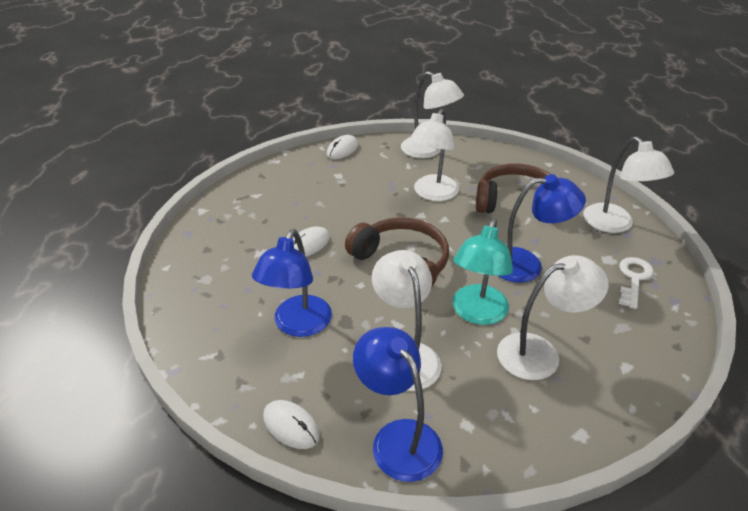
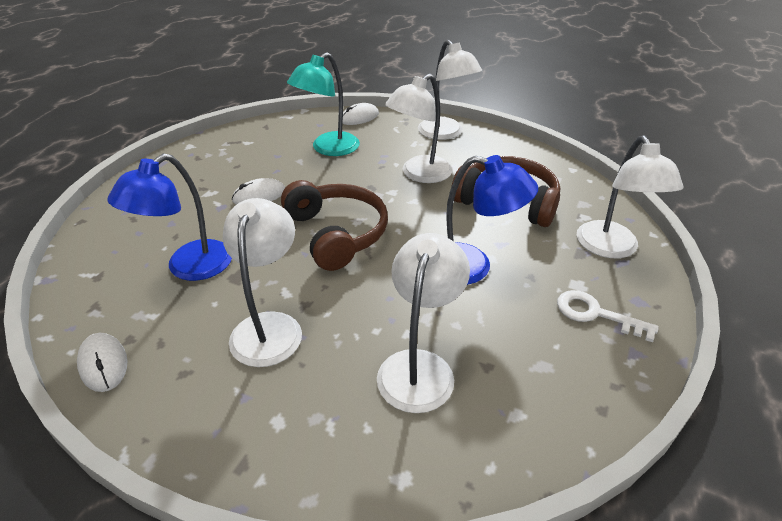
camera: 20 degrees right, 0 degrees up
(398, 438) = (195, 411): blue lamp -> none
(477, 313) = (378, 304): turquoise lamp -> turquoise lamp (328, 149)
(540, 353) = (419, 366): white lamp -> white lamp turned 75 degrees counterclockwise
(633, 279) = (595, 314): white key -> white key turned 105 degrees counterclockwise

